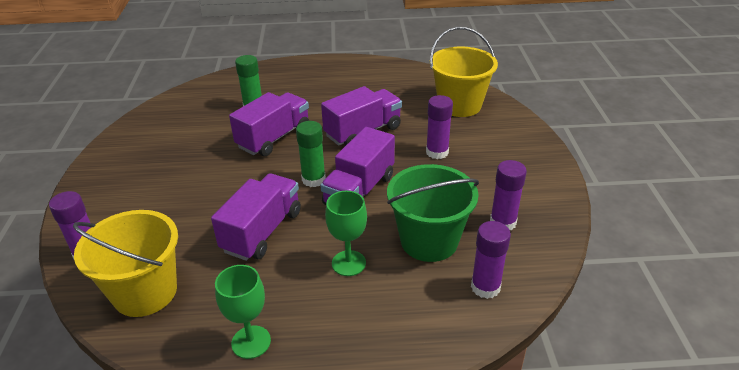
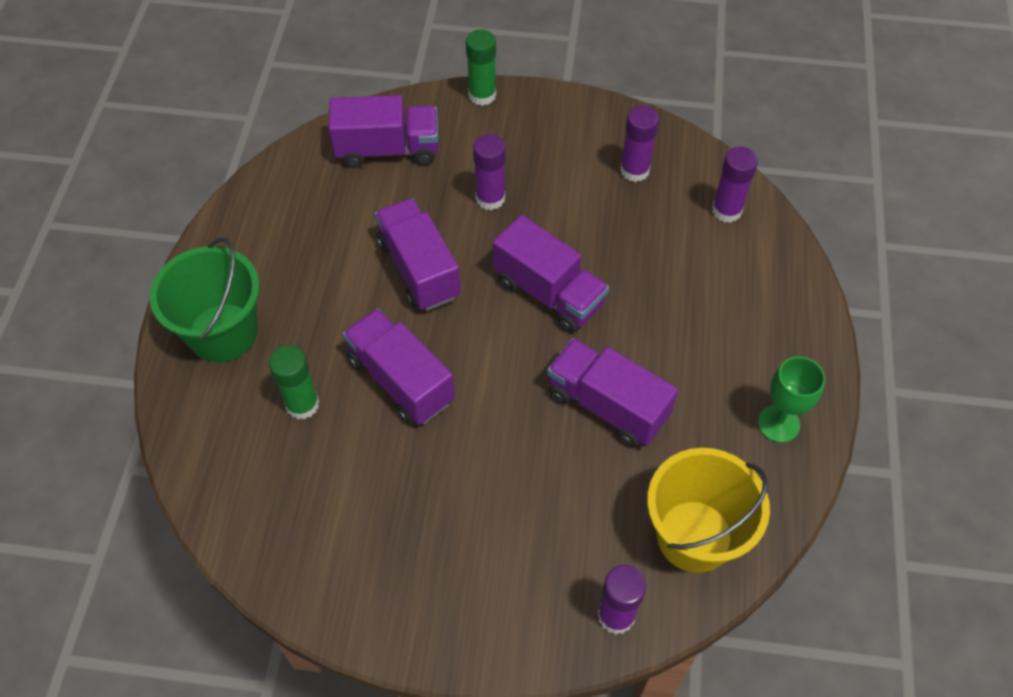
camera: 80 degrees left, 20 degrees up
(313, 179) = (514, 340): green glue stick -> green glue stick (482, 95)
(348, 263) = (676, 322): green goblet -> none
(429, 241) = (652, 242): green bucket -> green bucket (223, 333)
(459, 105) = (387, 149): yellow bucket -> purple truck

